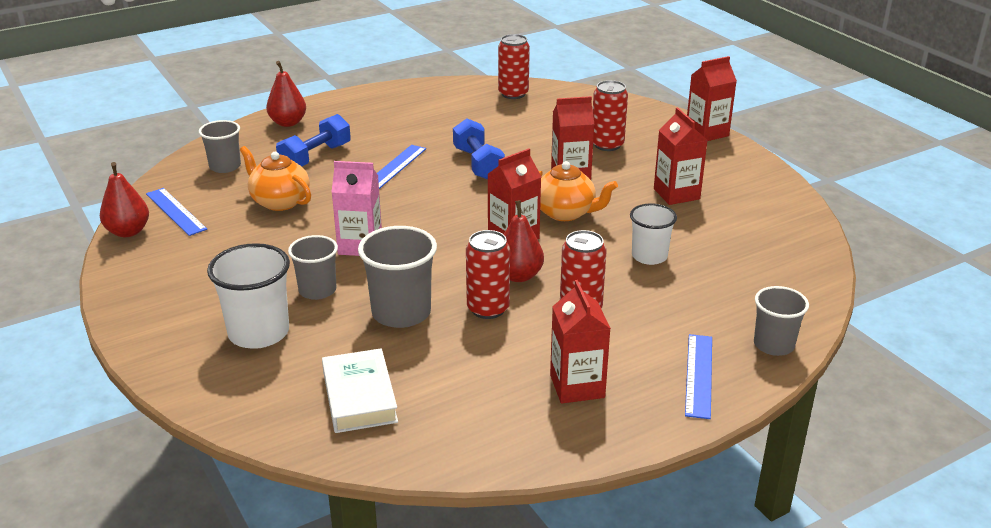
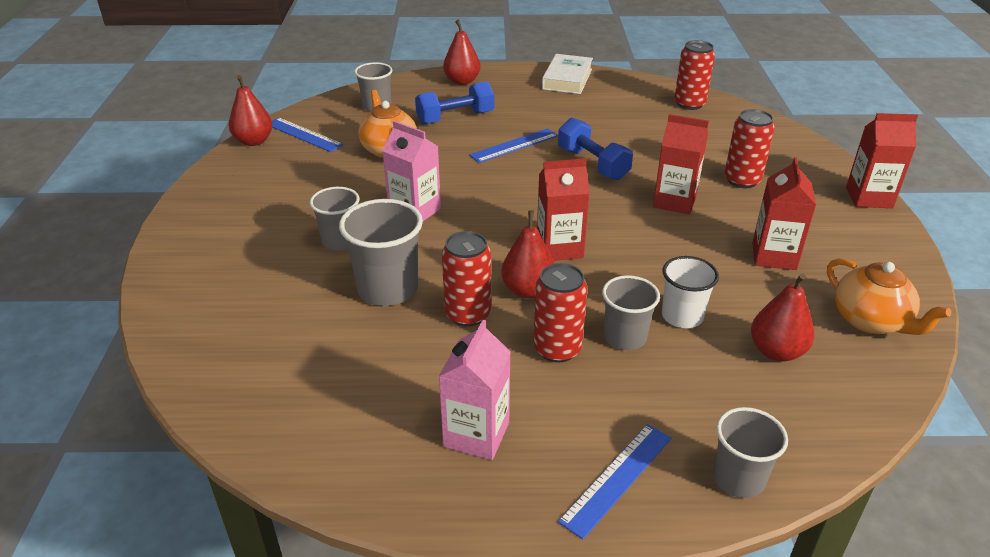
camera: 30 degrees right, 5 degrees up
(176, 211) = (303, 134): blue ruler -> blue ruler turned 45 degrees counterclockwise
(259, 333) = (258, 264): white cup -> none
(359, 397) = (275, 359): white book -> white book (567, 79)
(478, 164) = (593, 164): blue dumbbell -> blue dumbbell turned 45 degrees counterclockwise
(565, 213) = (634, 239): orange teapot -> orange teapot (870, 321)
(577, 386) = (476, 434): red carton -> pink carton
(622, 284) = (625, 337): none -> grey cup
(731, 258) = (776, 351): none -> red pear

